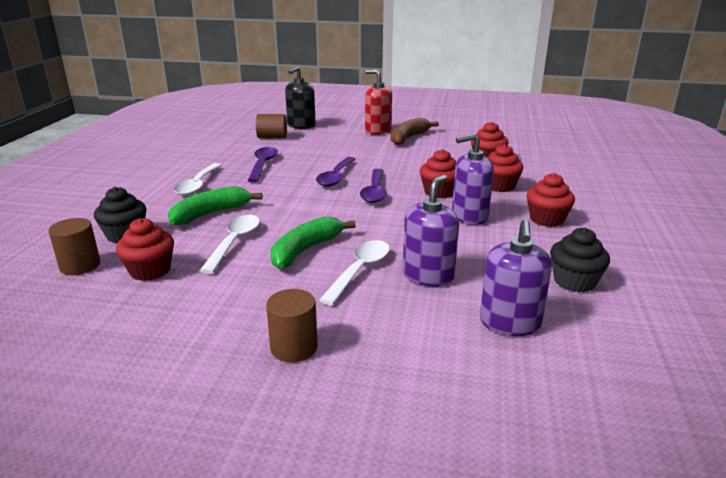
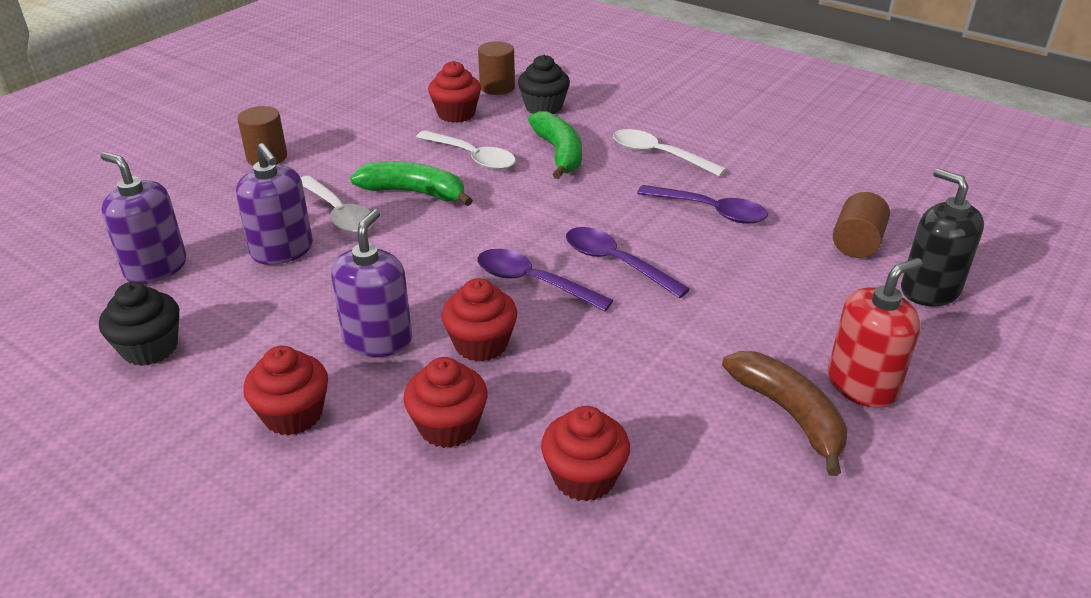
camera: 115 degrees right, 10 degrees up
(305, 250) = (414, 192): green banana -> green banana turned 45 degrees counterclockwise

